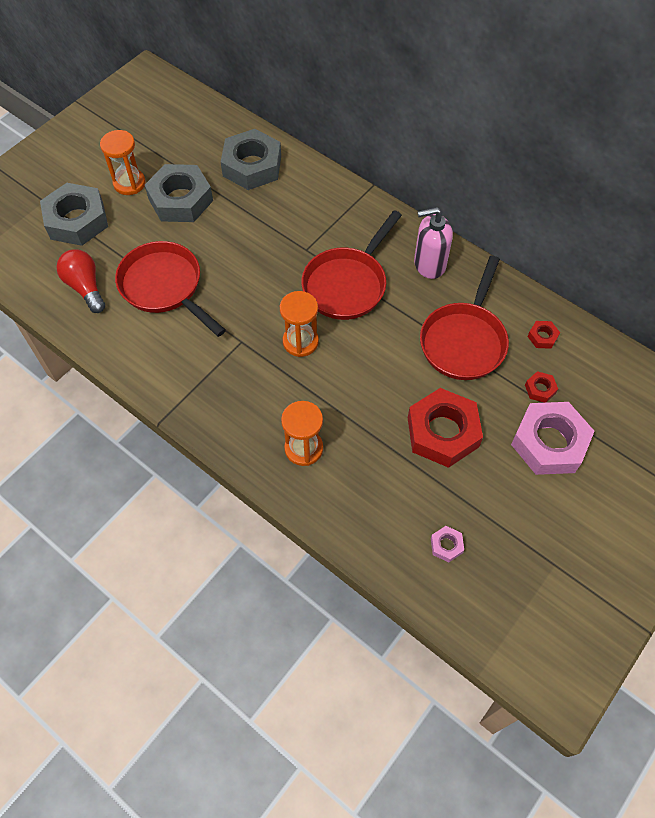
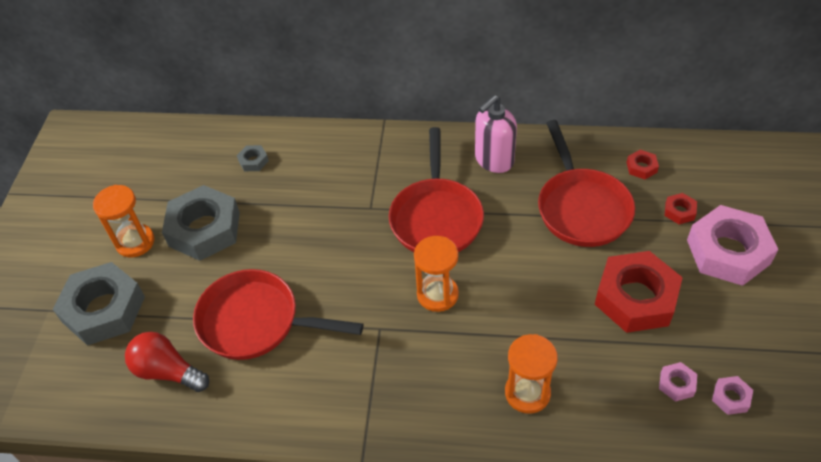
camera: 30 degrees left, 10 degrees down
(252, 166) = (253, 161): grey nut -> grey nut, size x0.42
(415, 510) = (676, 384): none -> pink nut

